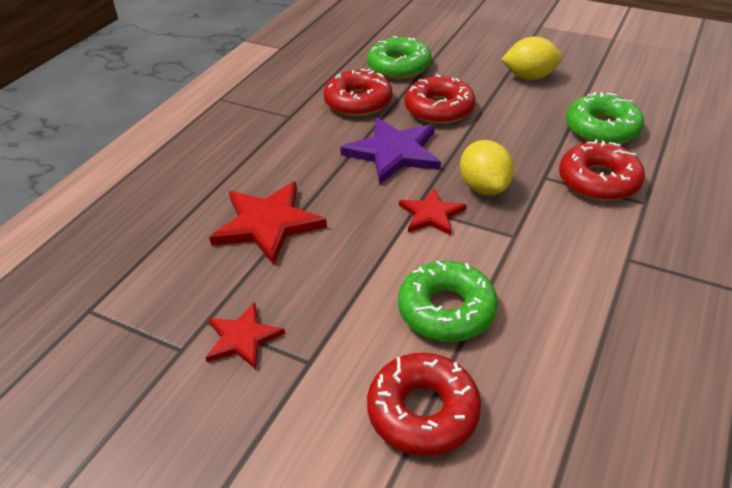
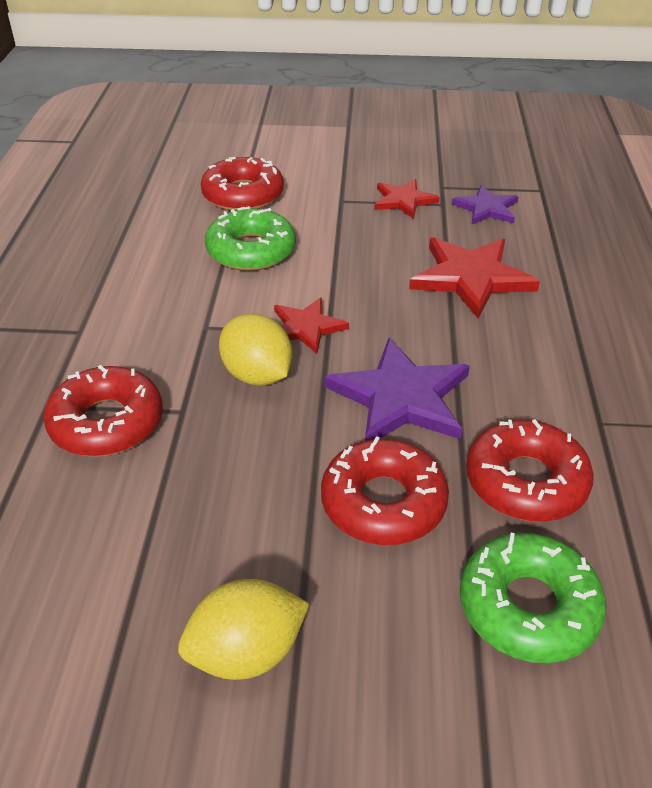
camera: 155 degrees right, 0 degrees up
(172, 299) = (486, 208): none -> purple star
(602, 128) = (96, 530): green donut -> none

